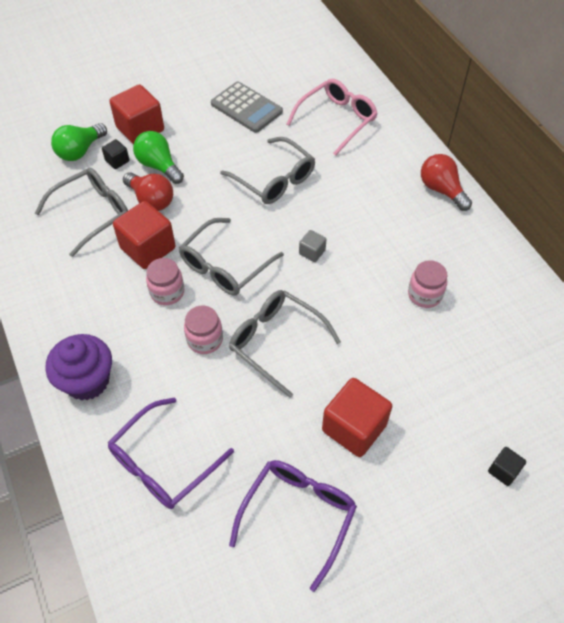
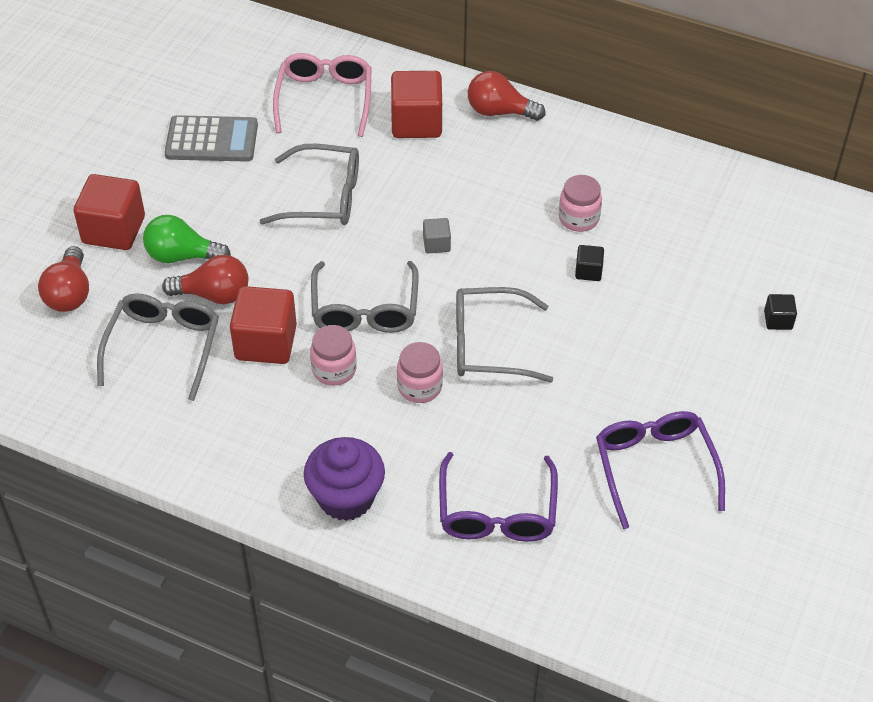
camera: 40 degrees left, 5 degrees down
(80, 151) = (69, 293): green light bulb -> red light bulb
(117, 161) = (127, 278): black cube -> black cube (588, 271)
(354, 428) = (630, 369): red cube -> red cube (416, 122)

